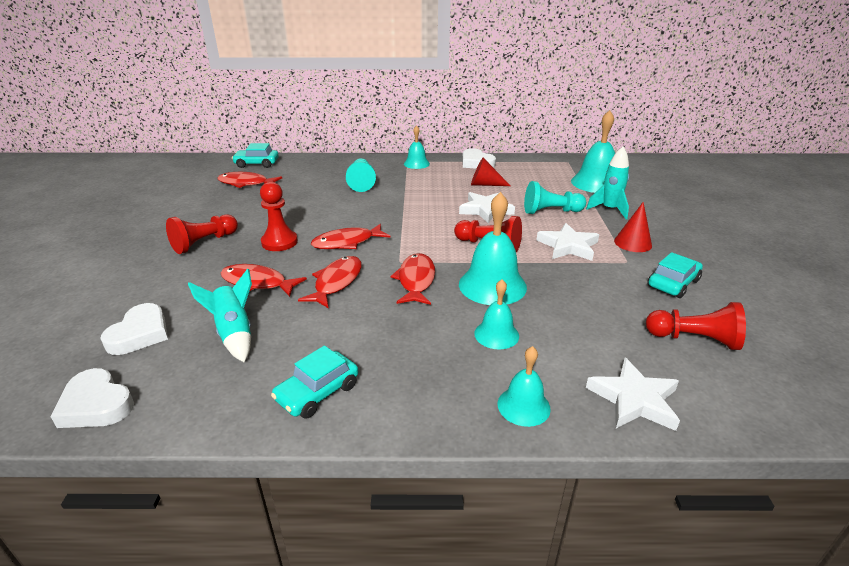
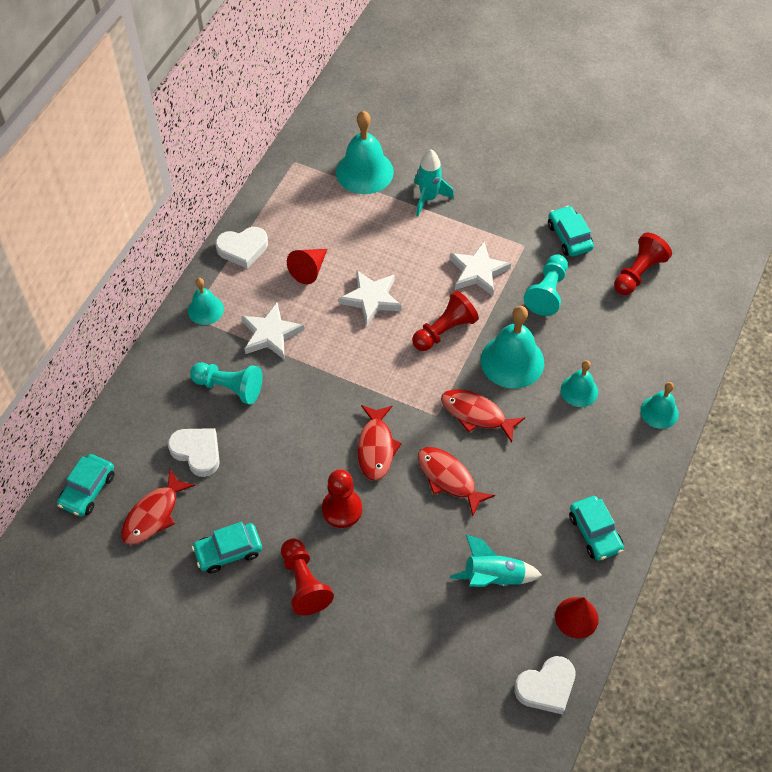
camera: 65 degrees left, 25 degrees up
(140, 334) = (460, 653): white heart -> white heart (197, 452)
(224, 211) = (228, 551): none -> turquoise car
(257, 283) = (417, 545): red fish -> none
(551, 211) = (406, 247): turquoise pawn -> turquoise pawn (547, 292)
(633, 243) = (497, 221): red cone -> red cone (576, 617)
(634, 399) = (678, 347): white star -> white star (270, 334)

